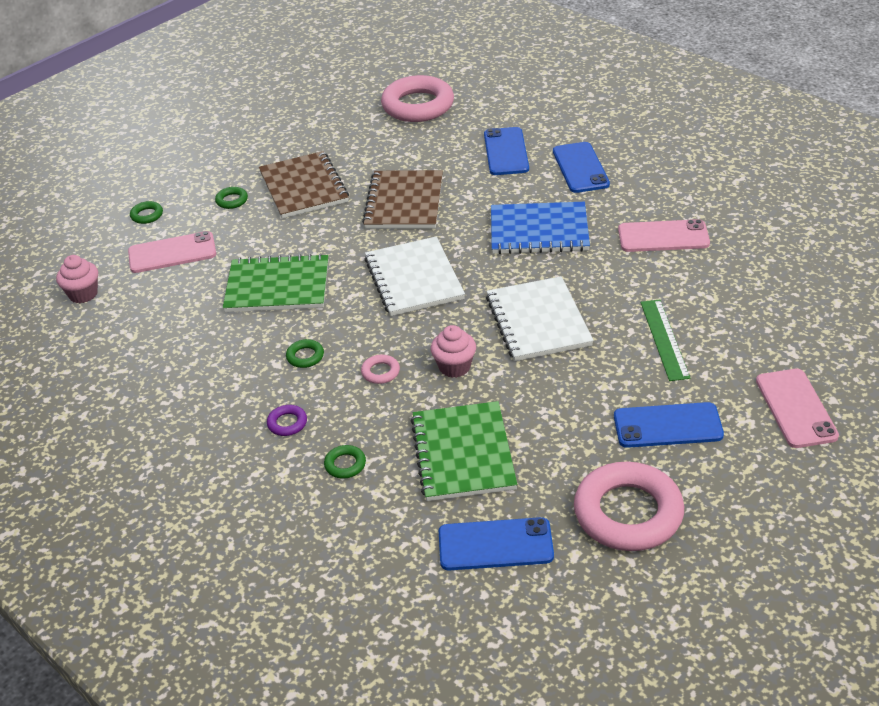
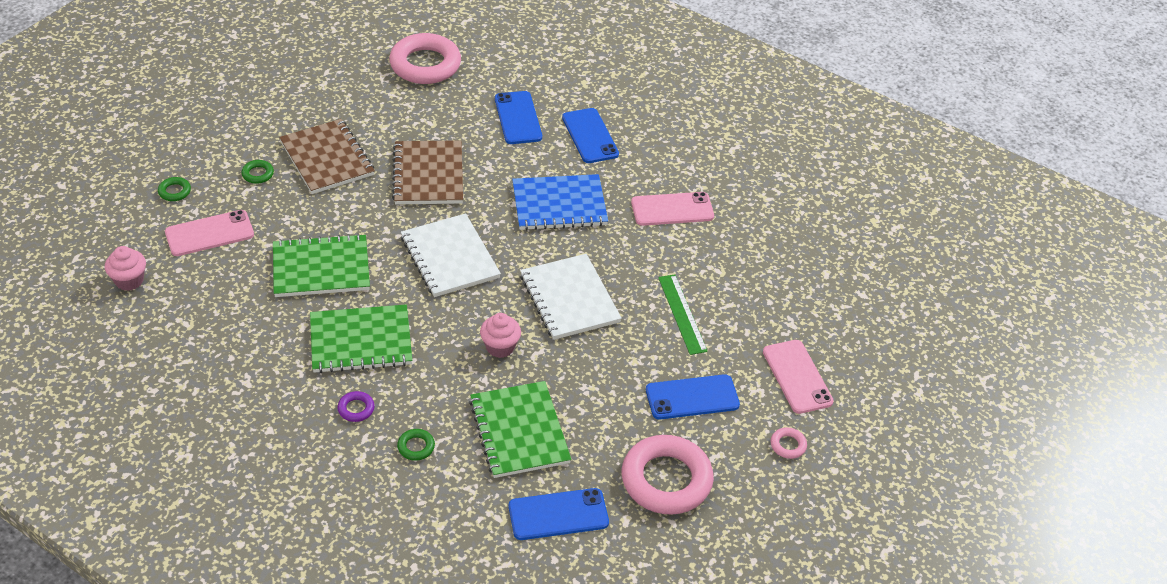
camera: 15 degrees left, 5 degrees up
(305, 356) = (361, 341): green ring -> green notebook
(380, 372) = (433, 354): pink ring -> pink ring (788, 445)

